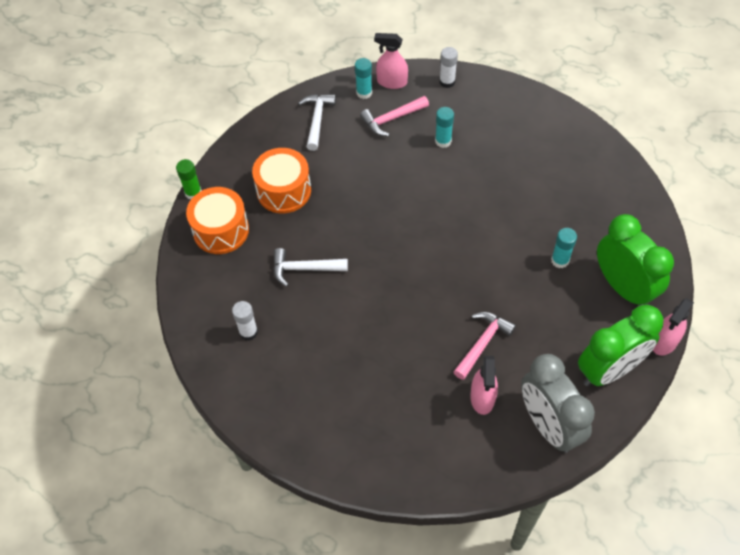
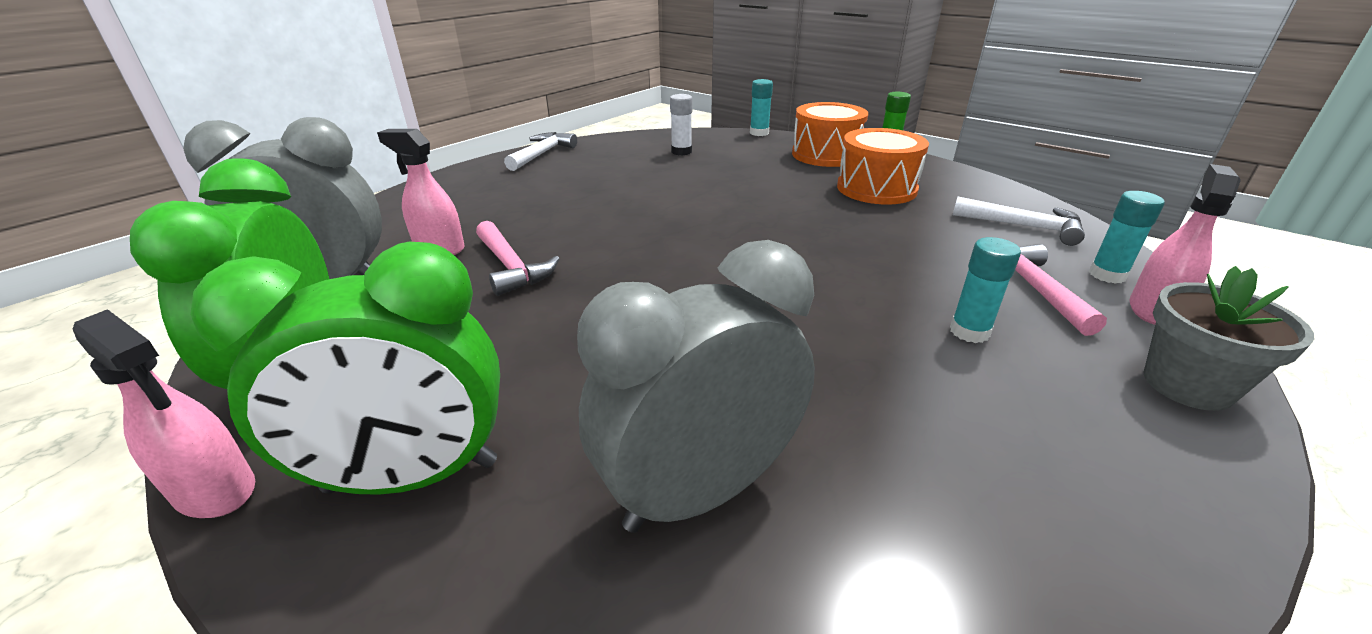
camera: 110 degrees right, 25 degrees down
(304, 269) = (741, 183): white hammer -> white hammer (542, 154)
(447, 82) = (1187, 385): white glue stick -> grey flower pot
(560, 260) = (573, 396): turquoise glue stick -> turquoise glue stick (759, 133)
(578, 205) = (700, 491): none -> grey clock
(664, 342) = (215, 490): pink spray bottle -> pink spray bottle turned 150 degrees clockwise

